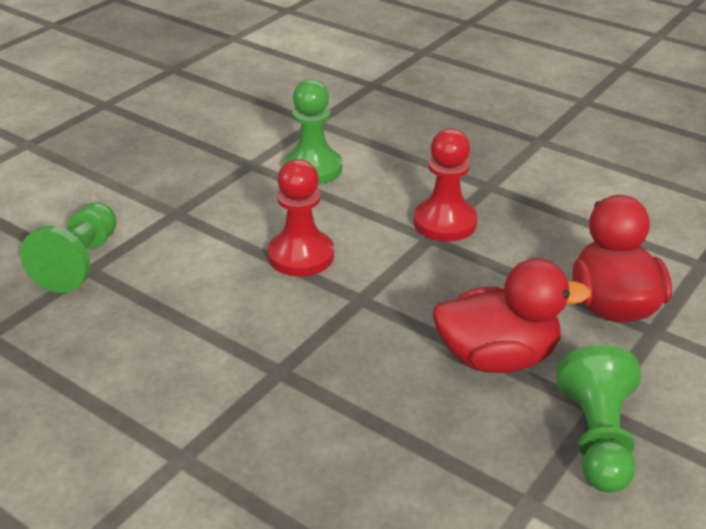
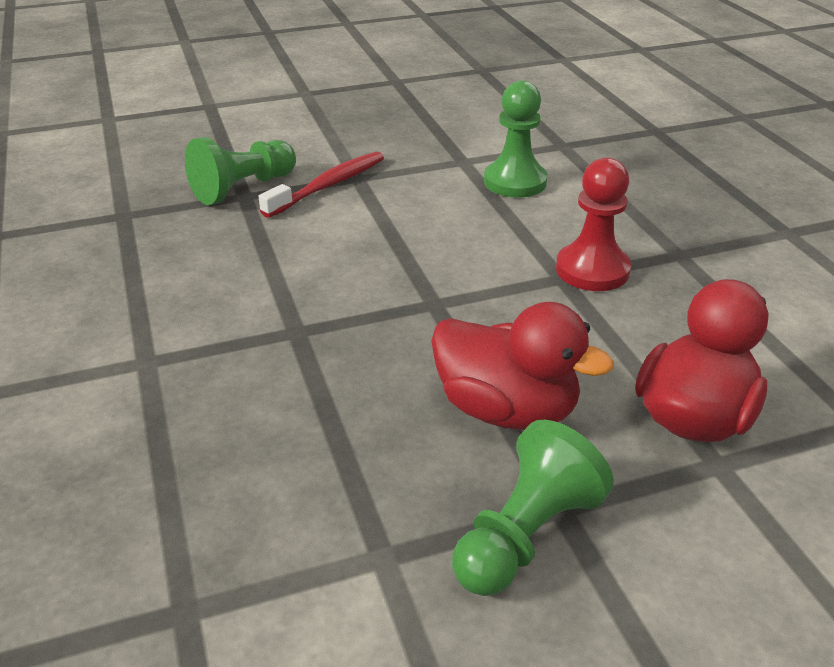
camera: 35 degrees right, 0 degrees up
(158, 230) = (328, 186): none -> red toothbrush
(301, 255) = (422, 247): red pawn -> none

